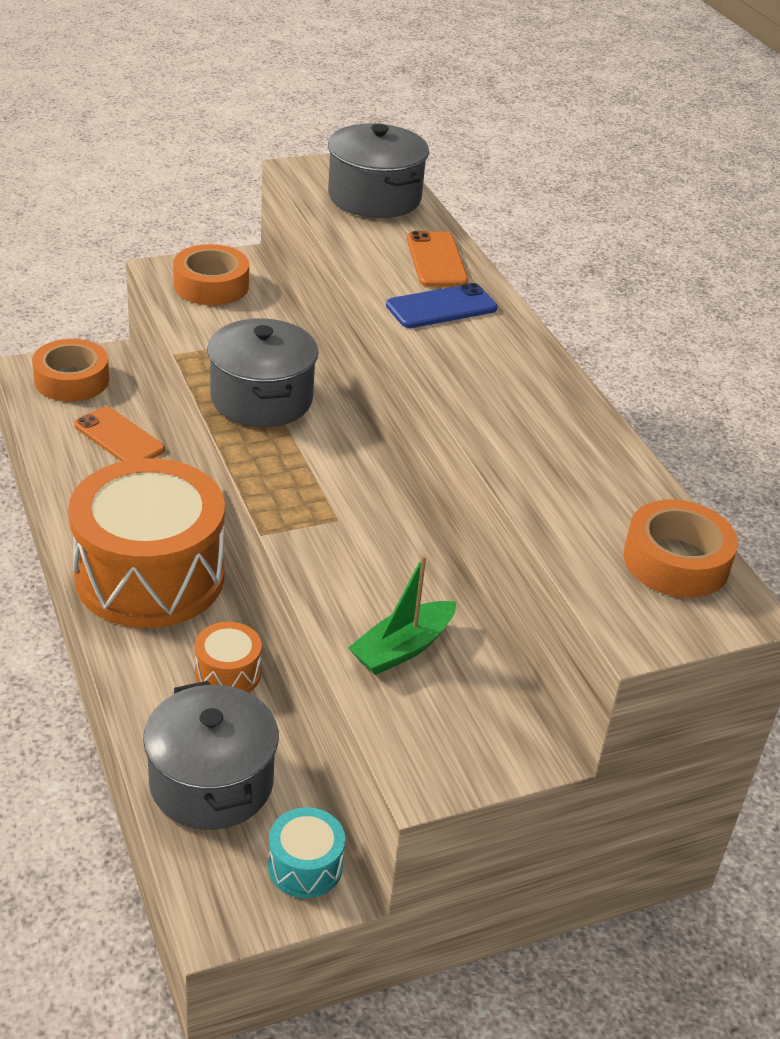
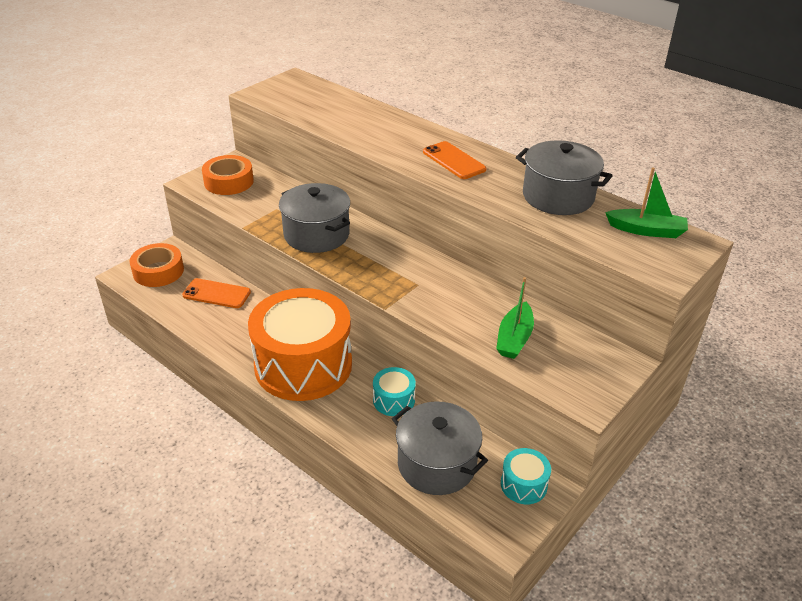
camera: 25 degrees left, 0 degrees up
(228, 673) = (394, 400): orange drum -> turquoise drum
(374, 197) = (313, 97): grey pot -> grey pot (558, 197)
(436, 260) = (379, 120): orange phone -> orange phone (454, 161)
(441, 307) = (407, 143): blue phone -> none
(676, 561) = (646, 230): orange tape -> green boat

